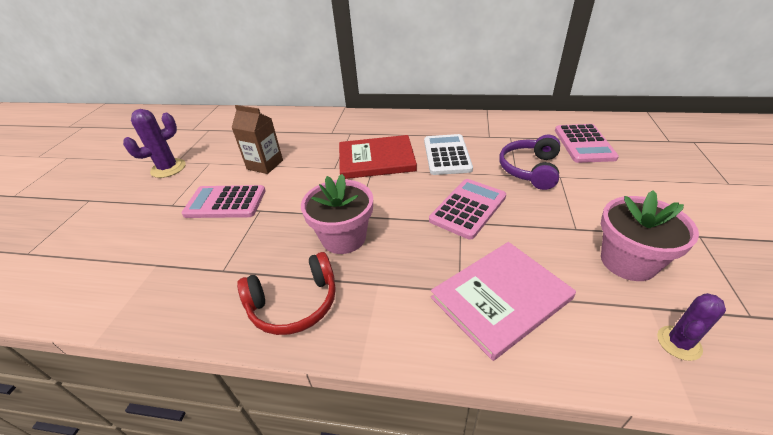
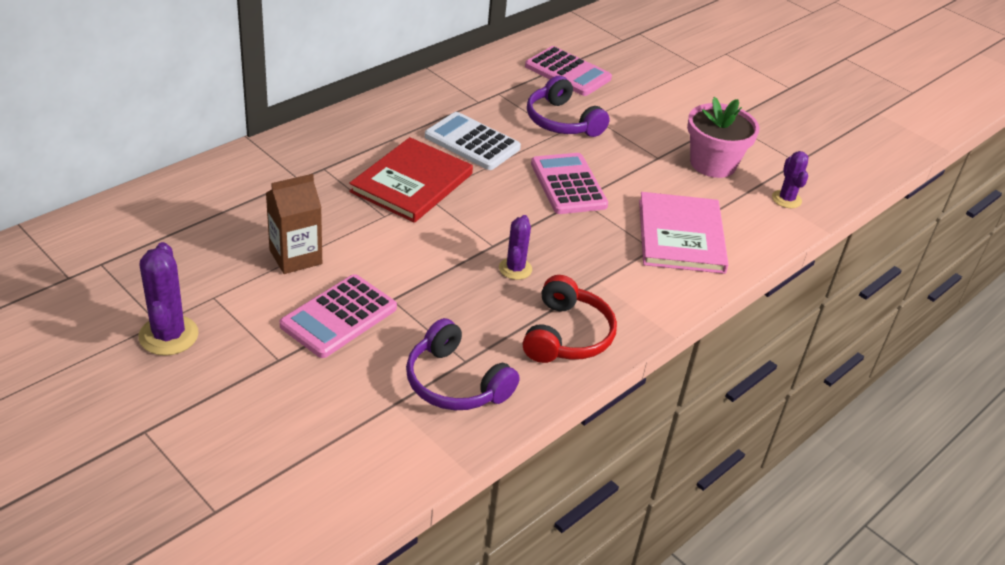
camera: 60 degrees left, 0 degrees up
(195, 278) = (455, 383): none -> purple headphones
(343, 237) = (515, 269): pink flower pot -> purple cactus

